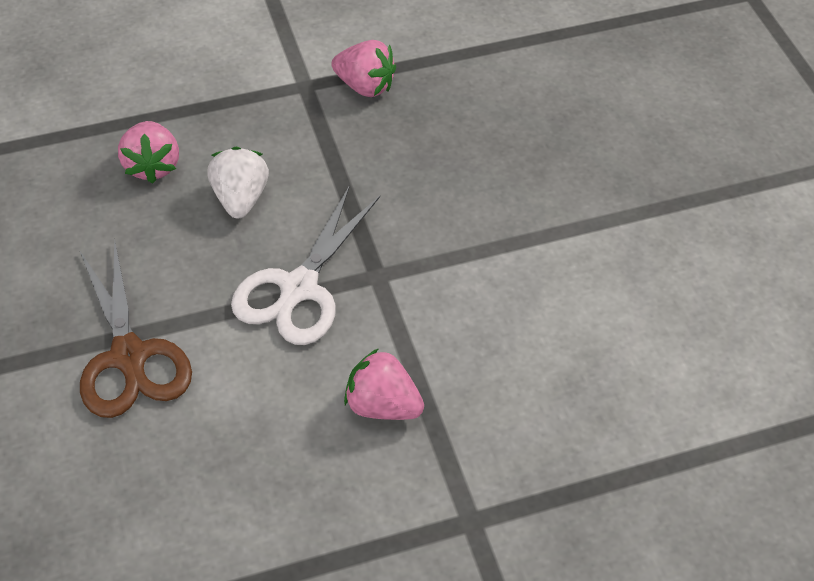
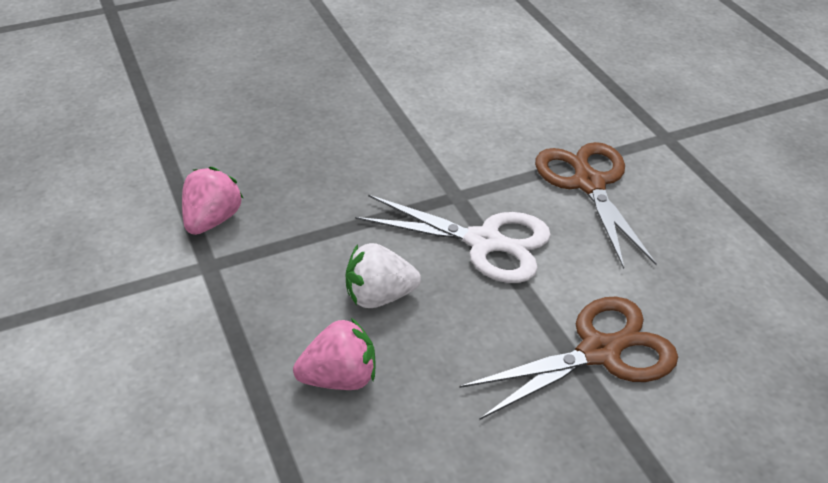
camera: 95 degrees left, 10 degrees down
(382, 405) = (589, 184): pink strawberry -> brown scissors

